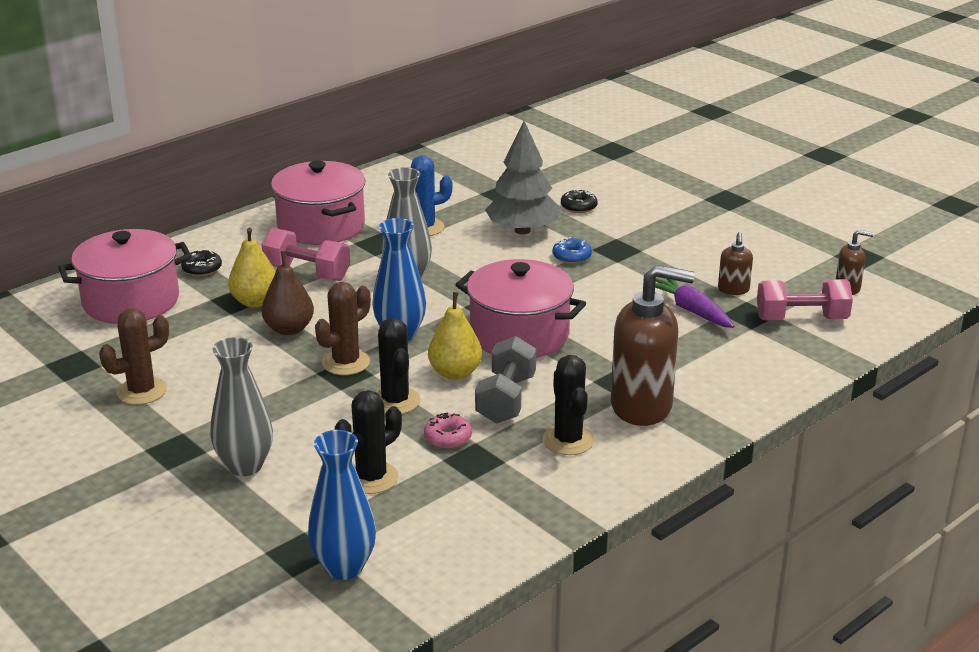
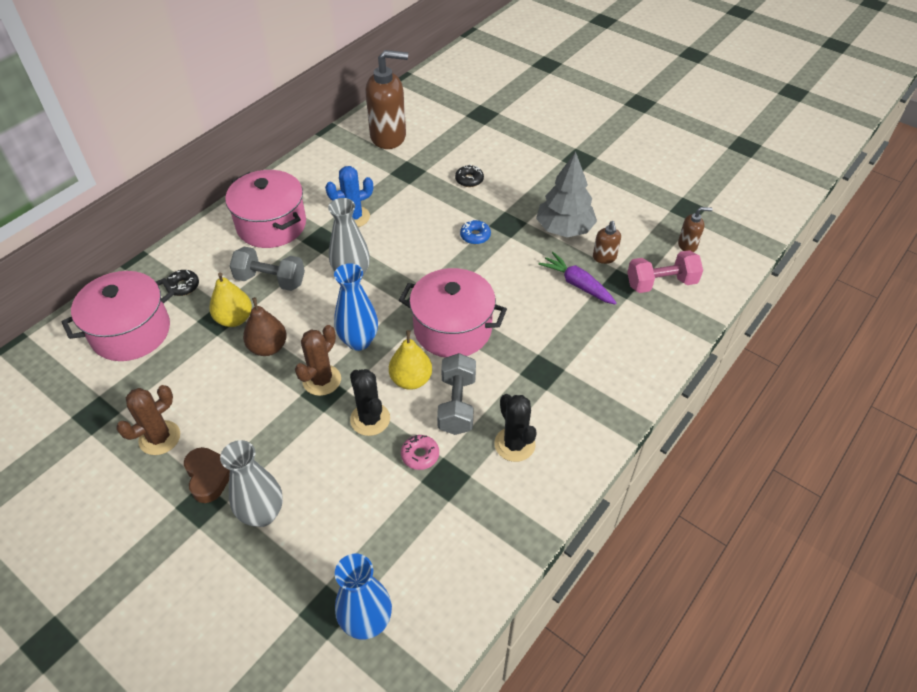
camera: 10 degrees left, 20 degrees up
(191, 428) = (209, 476): none -> brown heart
(307, 273) = (270, 280): pink dumbbell -> grey dumbbell
(371, 478) = (368, 512): black cactus -> none
(522, 230) = (431, 211): grey tree -> grey tree (564, 229)
(642, 406) = (563, 397): brown soap dispenser -> brown soap dispenser (388, 137)

